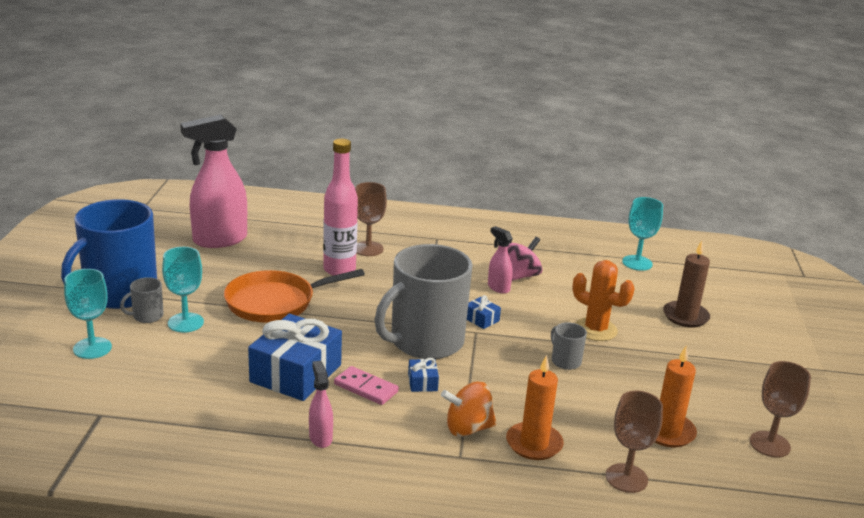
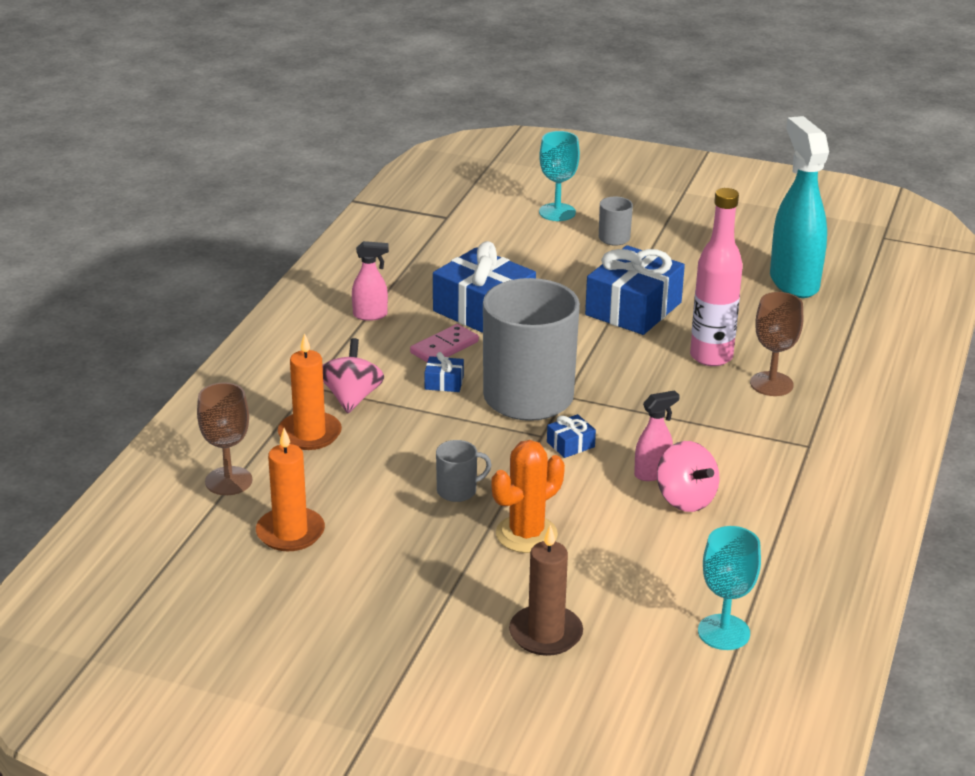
camera: 105 degrees right, 5 degrees up
(119, 293) = (663, 224): blue mug -> none
(185, 323) = (596, 257): turquoise goblet -> none
(219, 240) = (793, 282): pink spray bottle -> turquoise spray bottle
(275, 302) = (633, 309): orange pan -> blue gift
(468, 428) = (352, 398): orange spinning top -> pink spinning top
(769, 444) = (233, 608): brown goblet -> none

